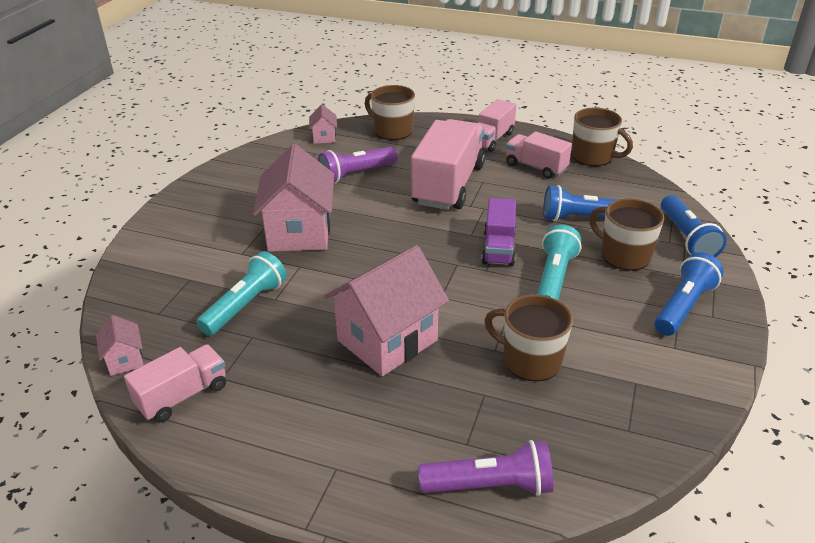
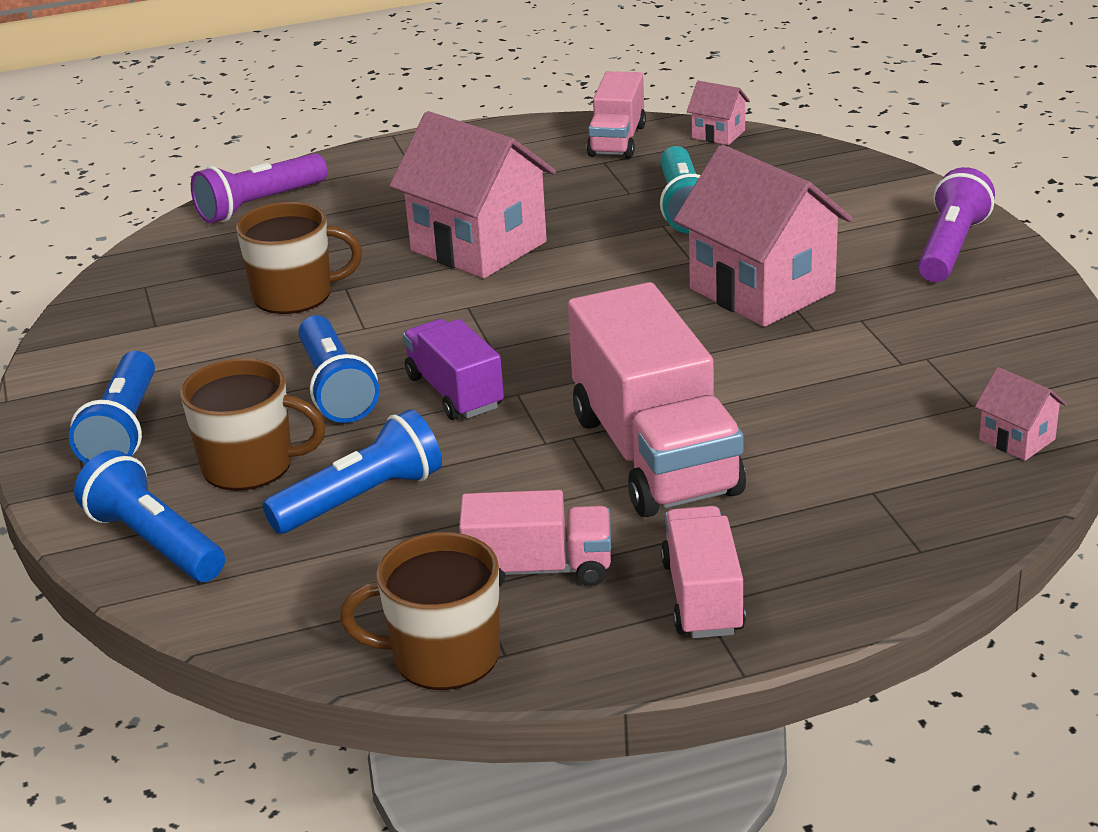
camera: 145 degrees right, 5 degrees down
(356, 174) = (834, 401): purple flashlight -> purple flashlight (951, 248)
(387, 340) = (478, 246): pink house -> pink house turned 60 degrees counterclockwise
(392, 131) = (925, 517): brown mug -> none
(554, 278) = (335, 388): turquoise flashlight -> blue flashlight

